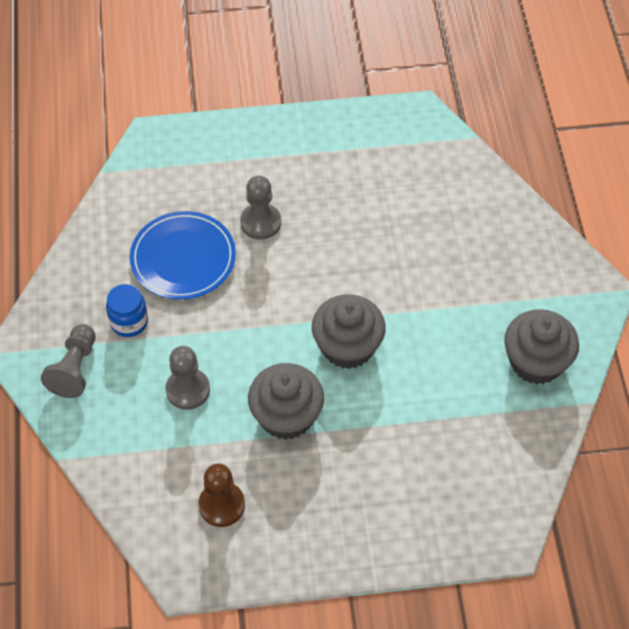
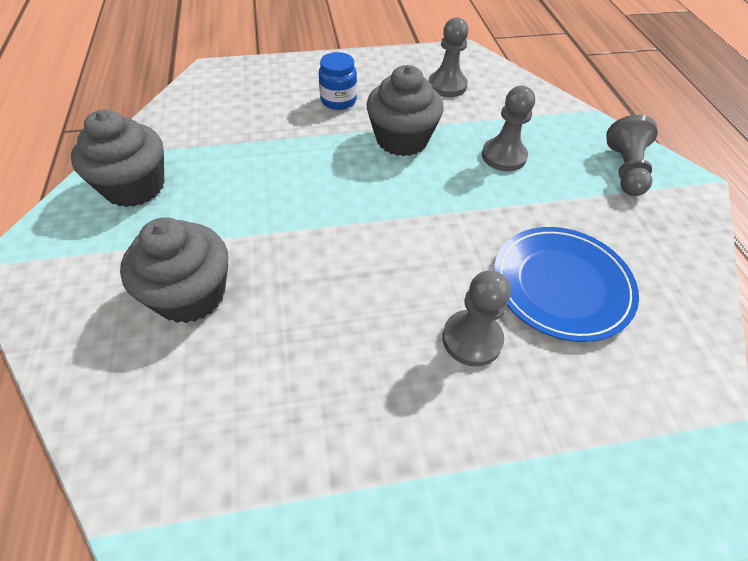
camera: 175 degrees right, 5 degrees down
(129, 322) = (592, 212): blue jar -> blue jar (338, 100)
(222, 505) = (447, 86): brown pawn -> grey pawn
(347, 346) = (343, 195): grey cupcake -> grey cupcake (190, 294)

